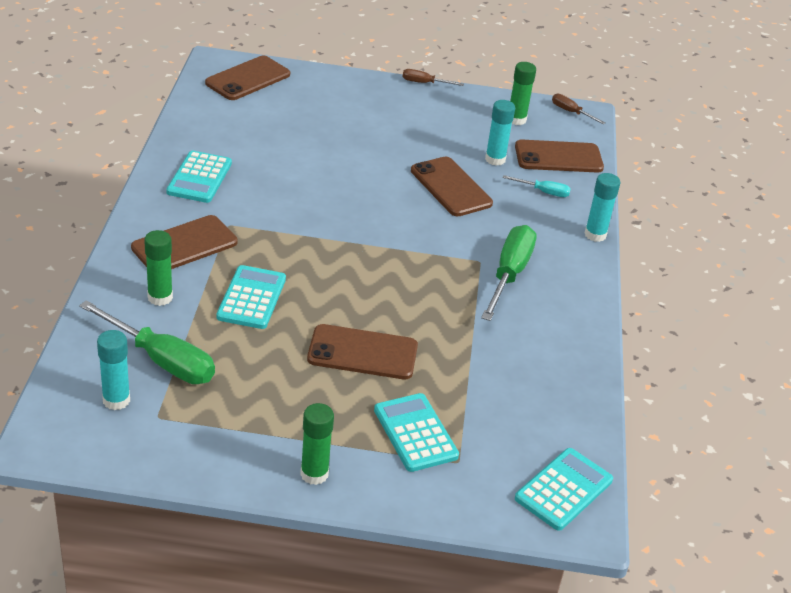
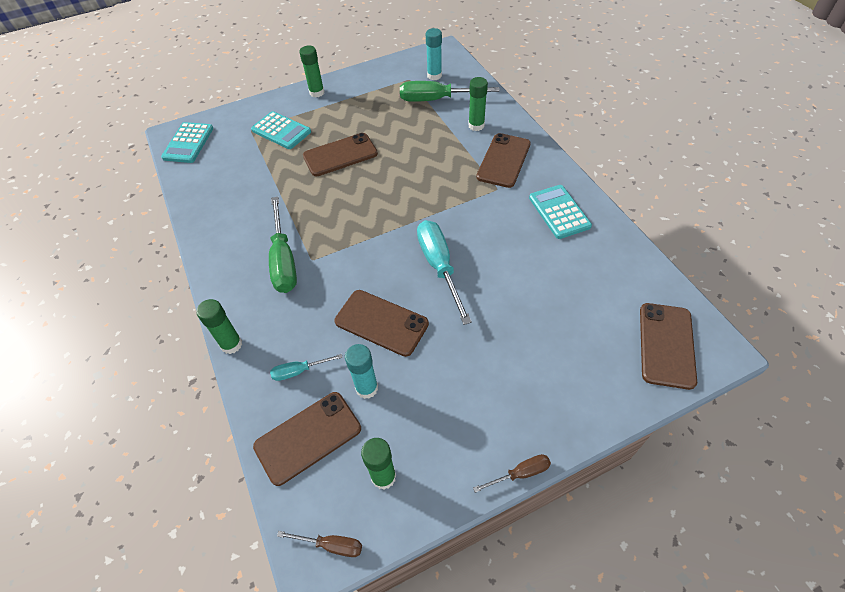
camera: 155 degrees right, 15 degrees up
(251, 298) = (430, 151): turquoise calculator -> none
(361, 196) = (439, 267): none -> turquoise screwdriver
(595, 235) = (231, 344): turquoise glue stick -> green glue stick

